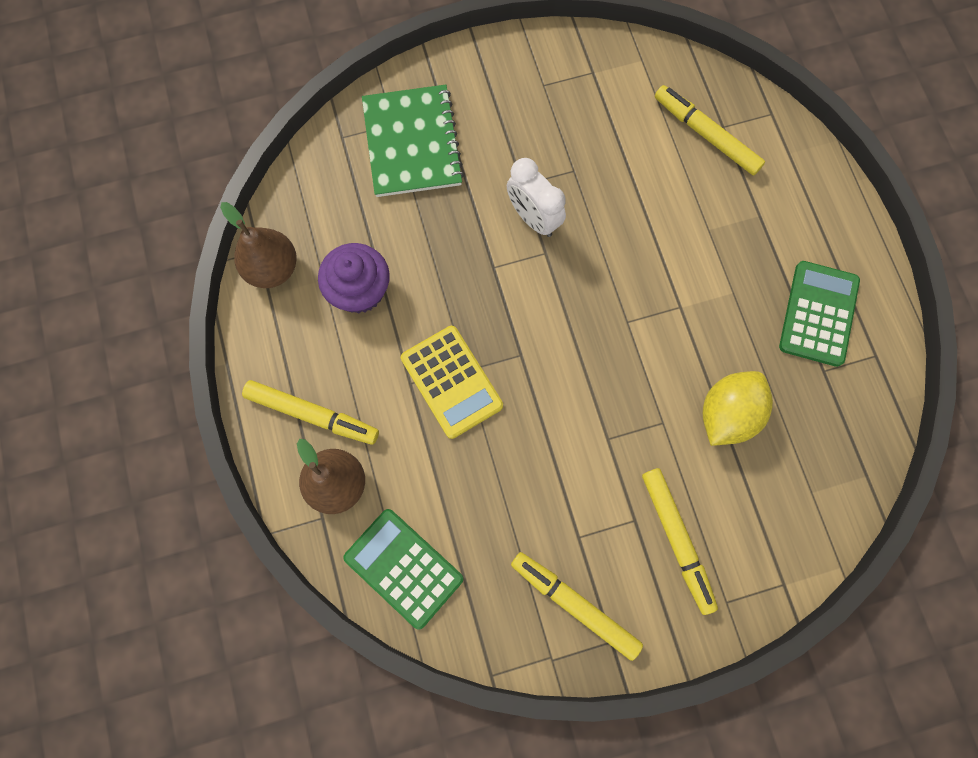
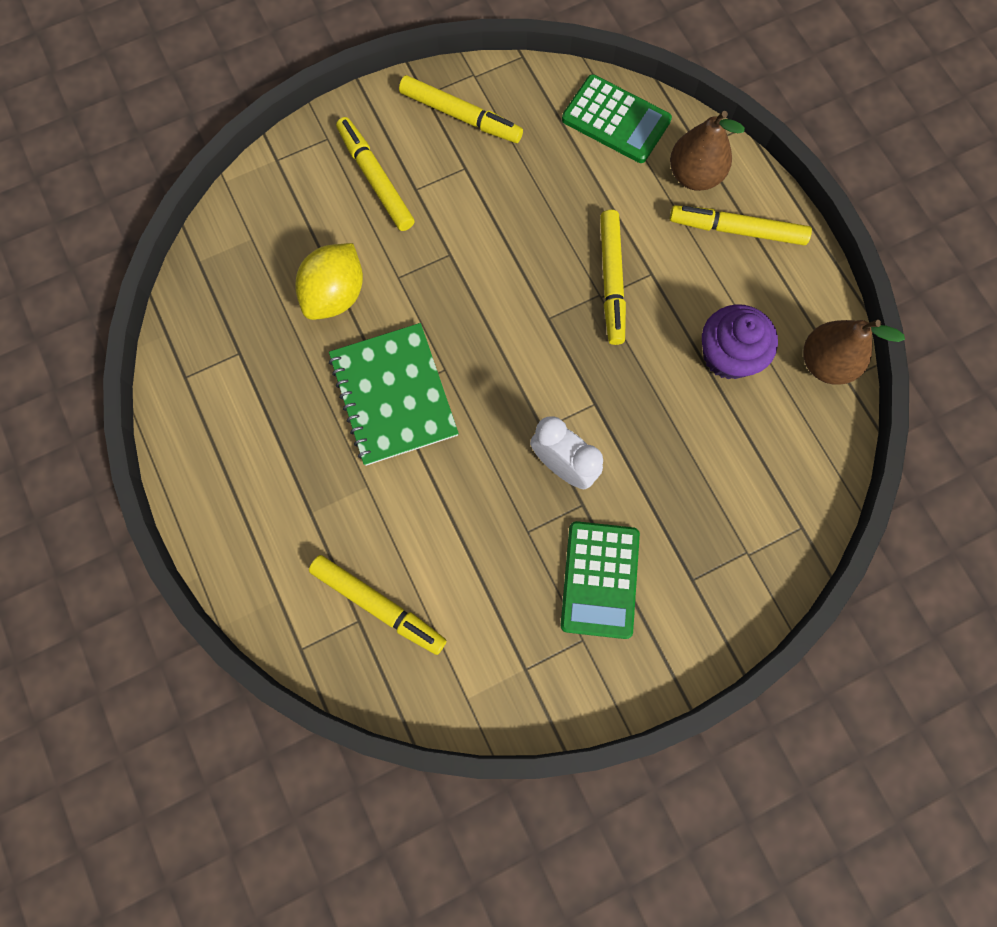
camera: 170 degrees right, 0 degrees up
(412, 143) = (720, 534): green notebook -> green notebook (393, 395)
(451, 382) = (611, 281): yellow calculator -> yellow marker
(818, 314) = (244, 410): green calculator -> green calculator (599, 579)

